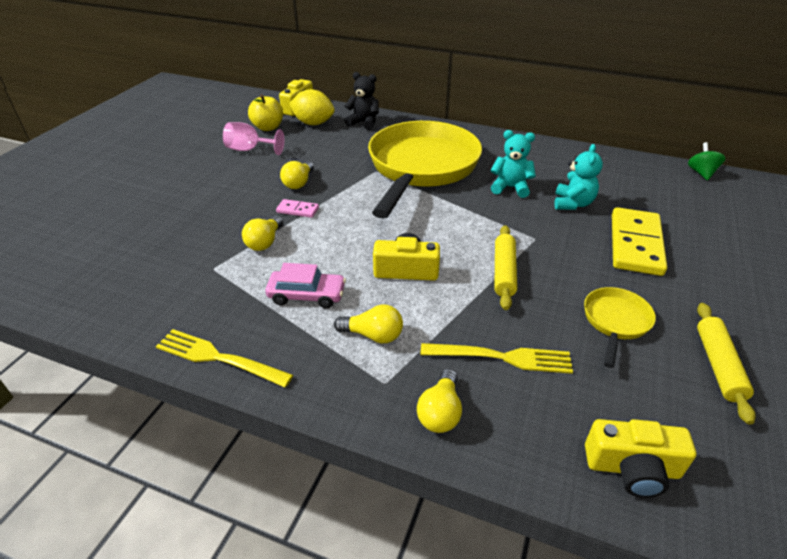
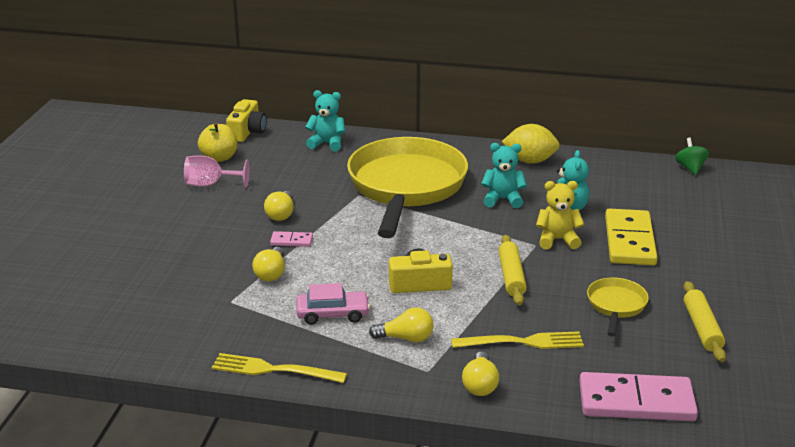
camera: 10 degrees left, 10 degrees down
(313, 123) = (269, 149): yellow lemon -> yellow lemon (530, 161)
(364, 123) = (327, 143): black teddy bear -> turquoise teddy bear
(558, 235) = (557, 240): none -> yellow teddy bear
(632, 468) = (636, 401): yellow camera -> pink domino

